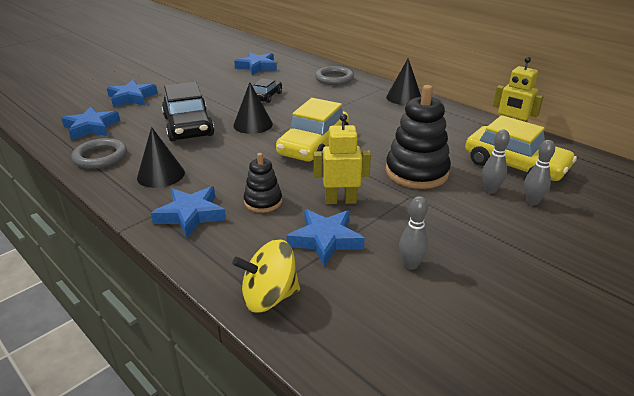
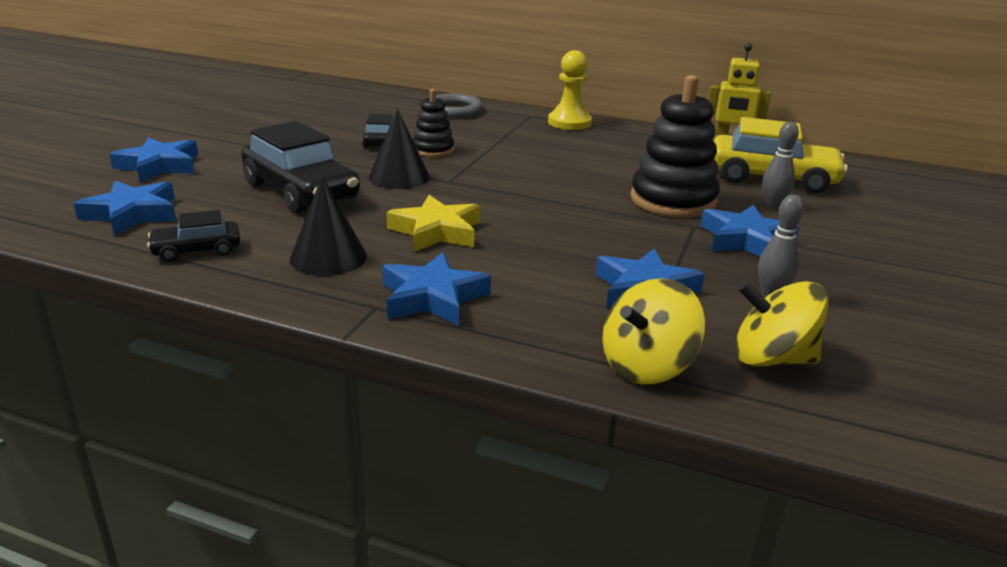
camera: 25 degrees left, 5 degrees down
(100, 157) = (197, 250): grey ring -> black car
(237, 168) = (436, 231): none -> yellow star
(257, 67) = (324, 106): blue star -> blue star (745, 240)
(263, 202) = (517, 264): black stacking toy -> black stacking toy (433, 150)
(314, 146) = (513, 190): yellow car -> none
(340, 200) = (616, 245): yellow robot -> none
(359, 314) = (771, 359): none -> yellow spinning top
(404, 97) = (569, 123): black cone -> yellow pawn
(532, 202) = (826, 210): grey bowling pin -> none

